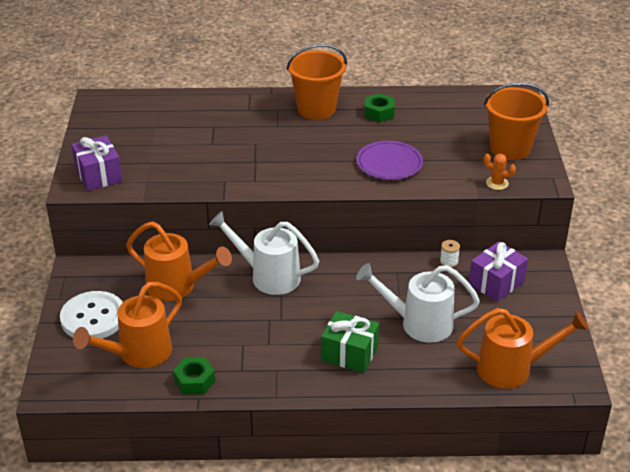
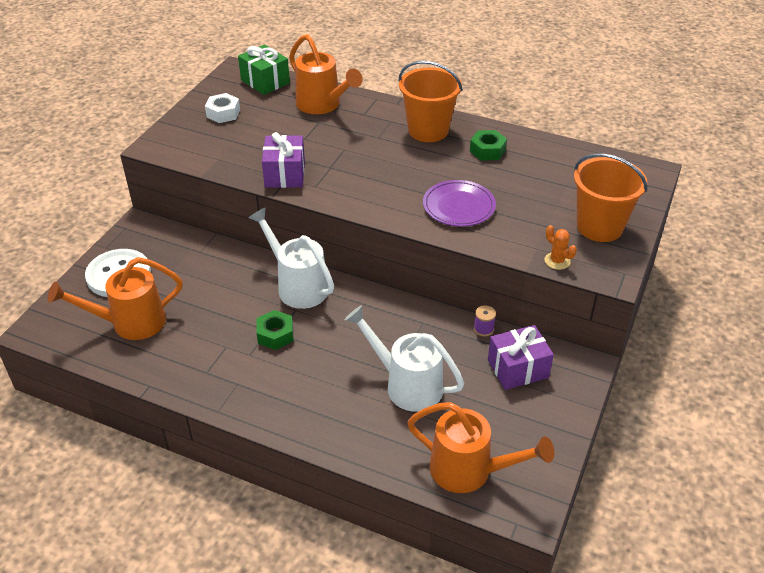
camera: 25 degrees right, 5 degrees up
(99, 175) = (182, 141): purple gift -> purple gift (285, 174)
(117, 141) = (223, 113): none -> white nut
(177, 287) = (210, 269): orange watering can -> orange watering can (322, 105)
(194, 381) = (158, 367): green nut -> green nut (275, 335)
(349, 354) = (316, 392): green gift -> green gift (265, 81)
(449, 262) = (483, 329): white spool -> purple spool

